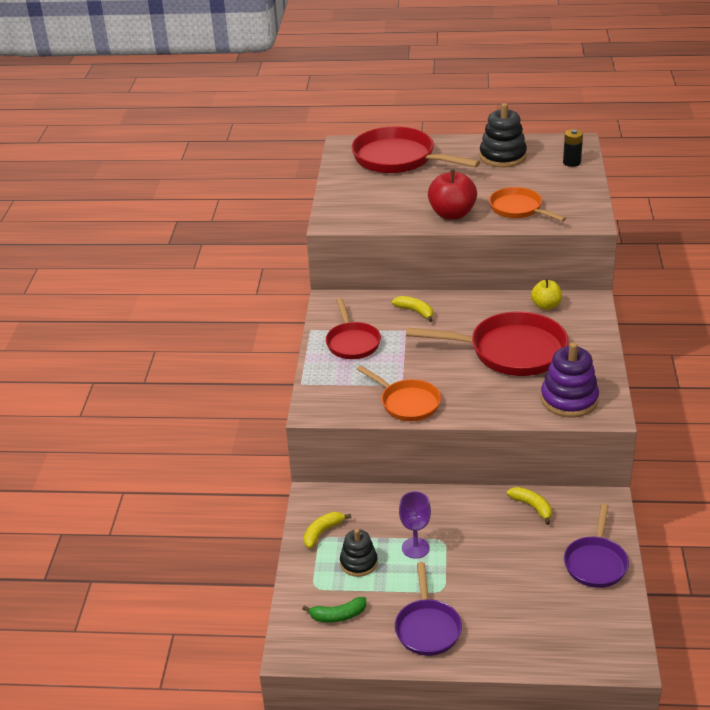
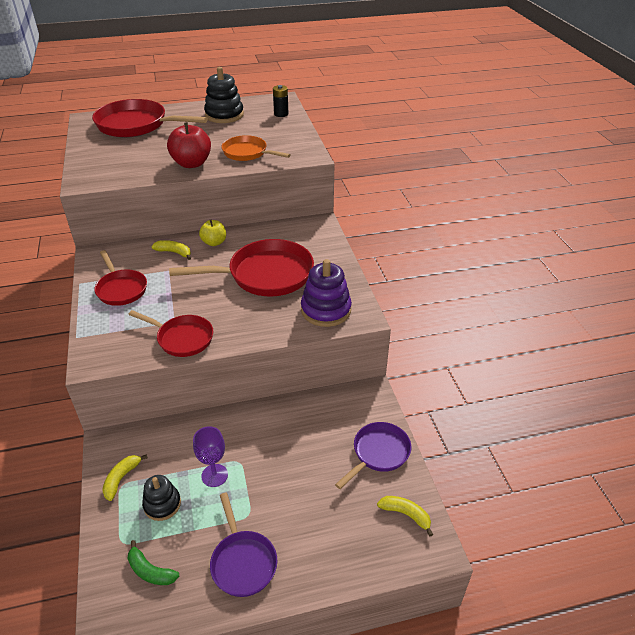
camera: 20 degrees left, 5 degrees up
(338, 615) = (150, 571): green banana -> green banana turned 60 degrees clockwise
(407, 403) = (182, 338): orange pan -> red pan
(532, 507) = (310, 410): yellow banana -> yellow banana (406, 514)
(546, 306) = (284, 232): yellow apple -> yellow apple (214, 242)
(595, 563) = (378, 453): purple pan -> purple pan turned 135 degrees counterclockwise

